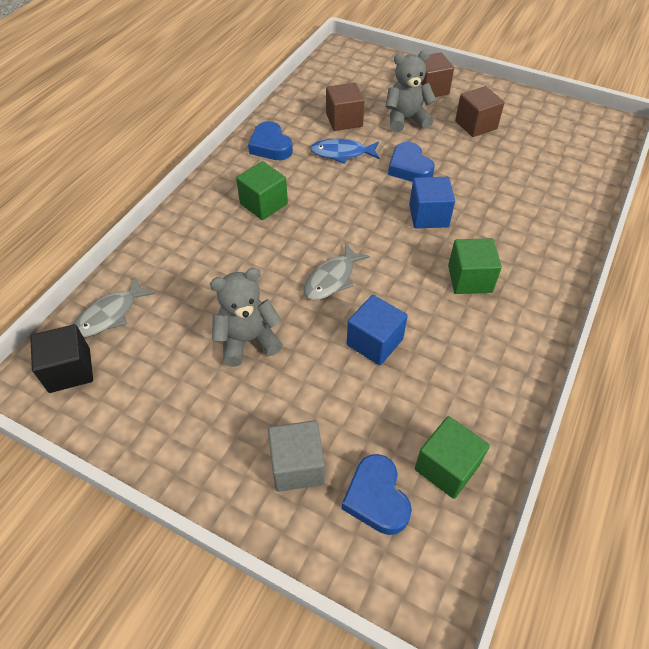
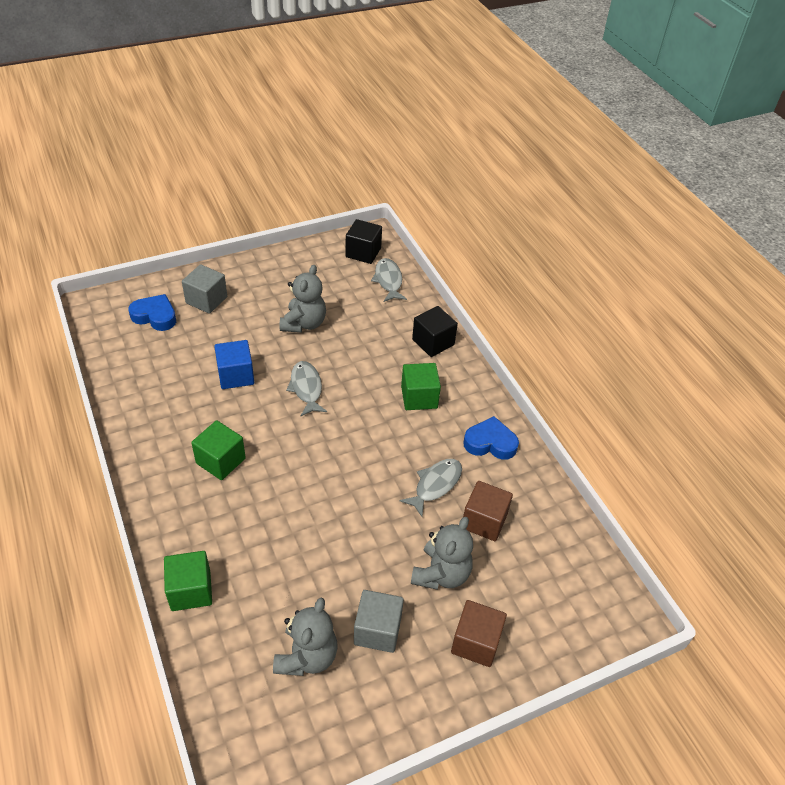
camera: 125 degrees right, 5 degrees down
(183, 230) = (433, 342): none -> black cube
(342, 153) = (435, 485): blue fish -> grey fish
(409, 168) = (370, 519): blue heart -> none
(428, 216) = (303, 487): blue cube -> none
(446, 467) = (132, 351): green cube -> green cube (191, 590)
(476, 125) = (377, 630): brown cube -> grey cube
(530, 142) = (307, 656): none -> grey teddy bear

